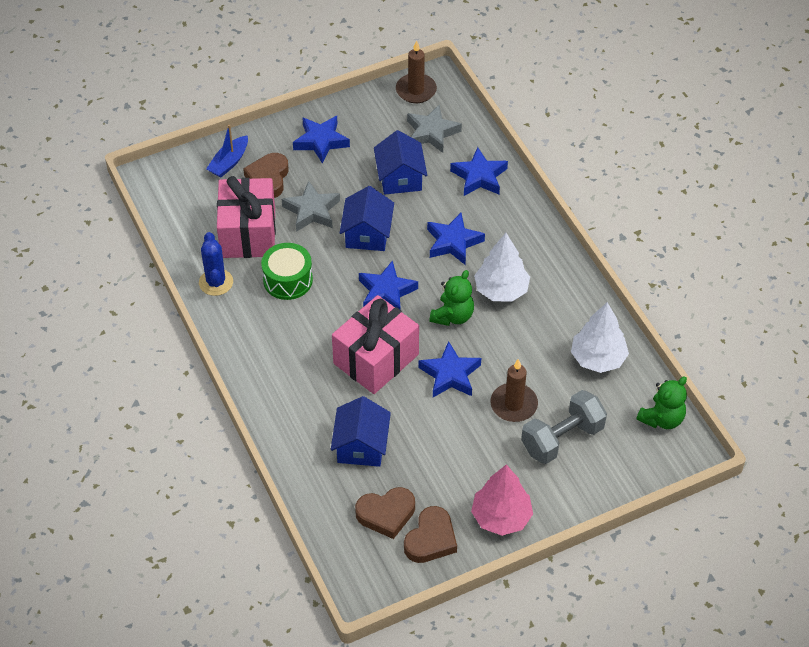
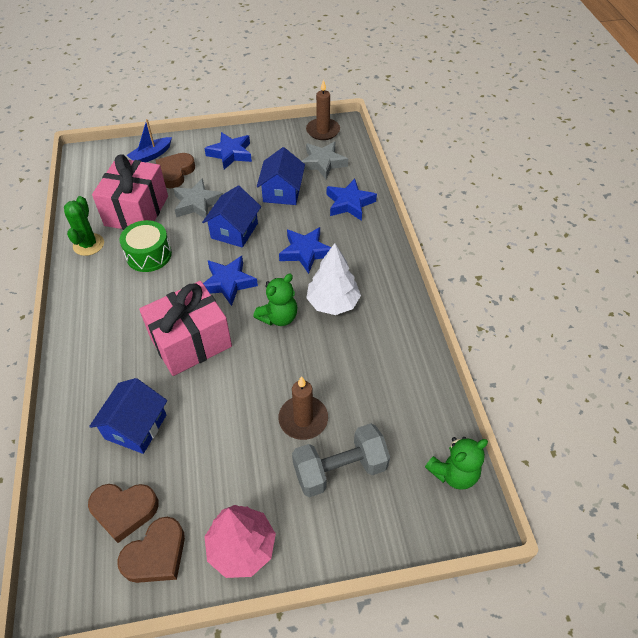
camera: 15 degrees right, 0 degrees up
(216, 282) = (88, 244): blue cactus -> green cactus
(450, 374) = (253, 373): blue star -> none
(598, 358) = (404, 390): white tree -> none

